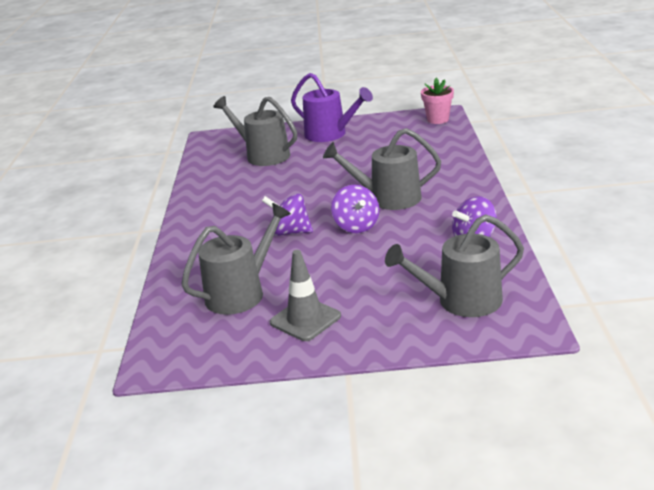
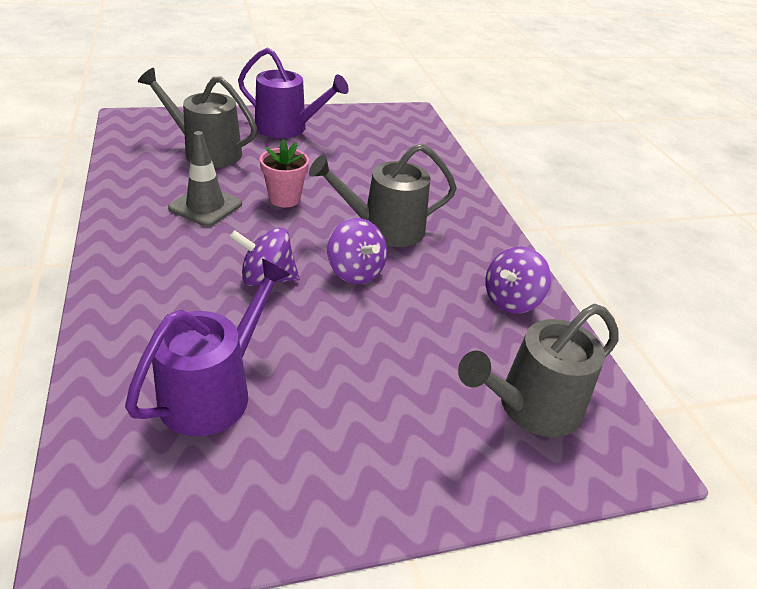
camera: 20 degrees left, 10 degrees up
(240, 293) = (213, 392): grey watering can -> purple watering can
(305, 319) = (323, 445): grey traffic cone -> grey traffic cone (205, 206)
(438, 119) = (410, 119): pink flower pot -> pink flower pot (284, 199)

